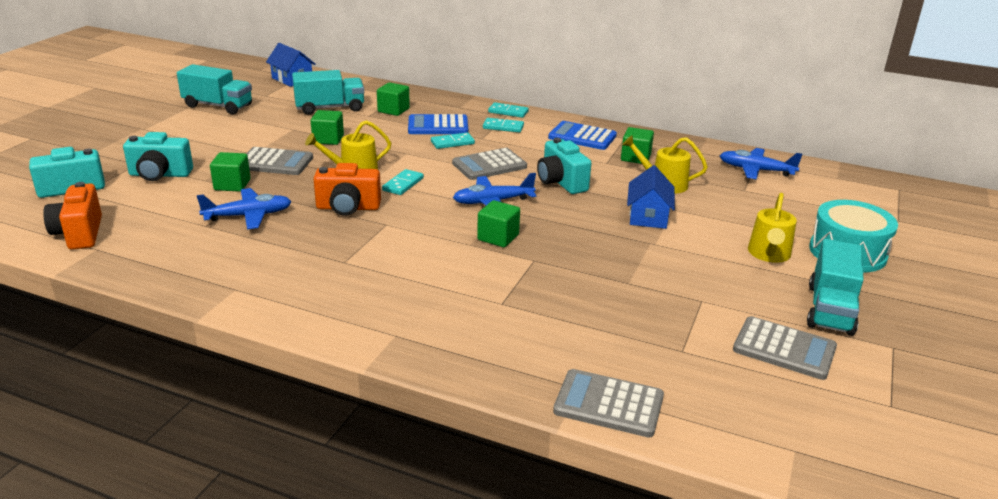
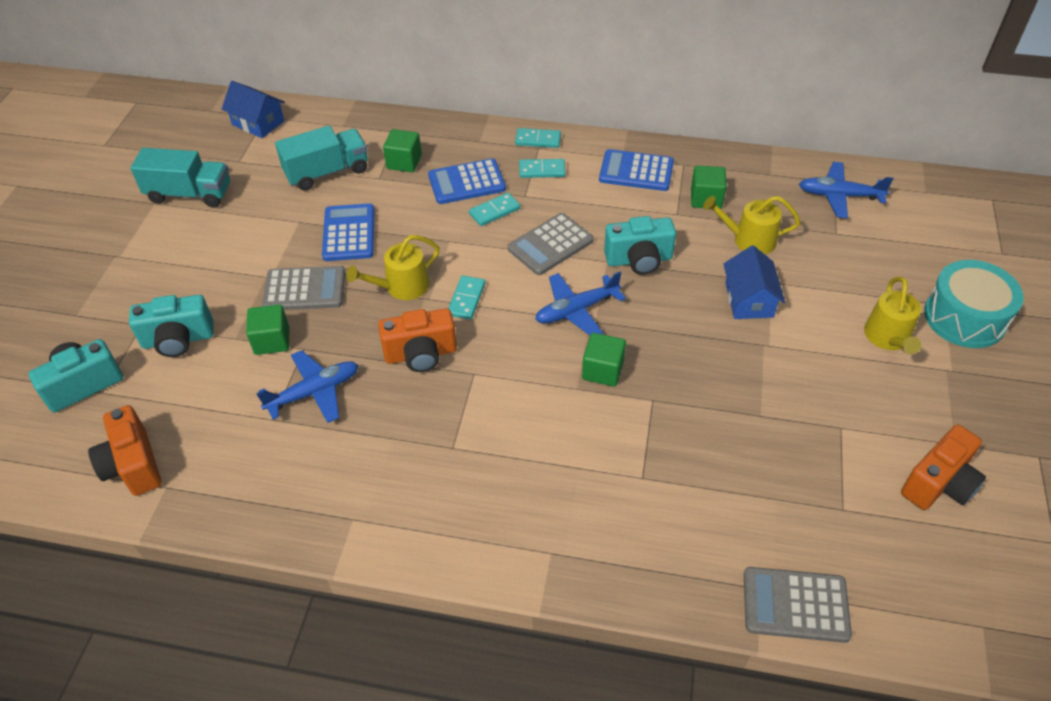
camera: 10 degrees left, 20 degrees up
(328, 139) = (349, 233): green cube -> blue calculator
(561, 182) = (639, 260): turquoise camera -> turquoise camera turned 60 degrees counterclockwise
(784, 349) = (939, 484): grey calculator -> orange camera
(830, 309) = (968, 412): turquoise truck -> none

